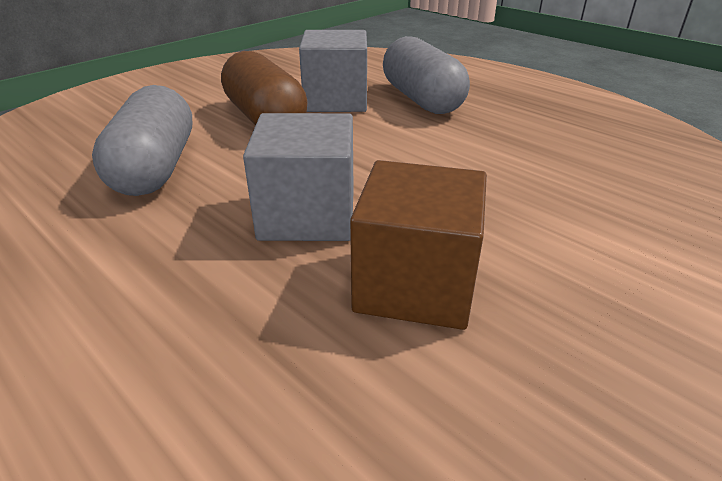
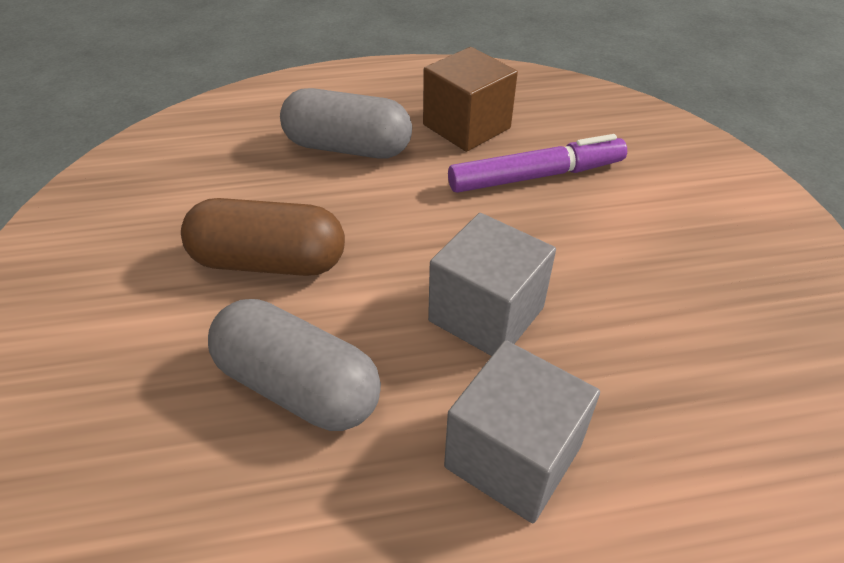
camera: 55 degrees left, 10 degrees up
(336, 100) = (284, 197): grey cube -> grey cube (513, 456)
(415, 284) = (617, 301): brown cube -> brown cube (466, 126)
(528, 179) = (536, 176): none -> purple marker

